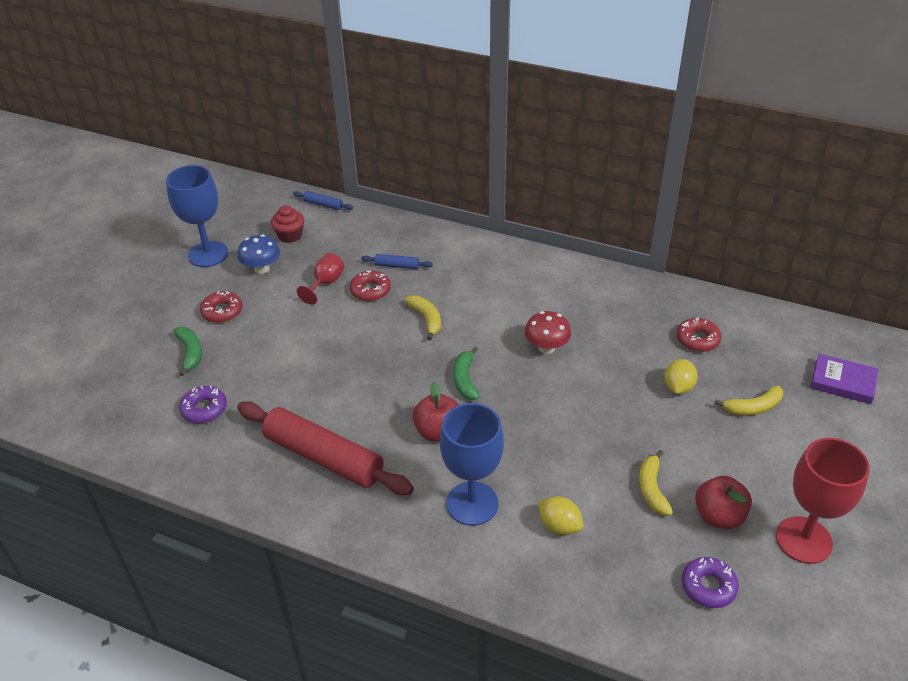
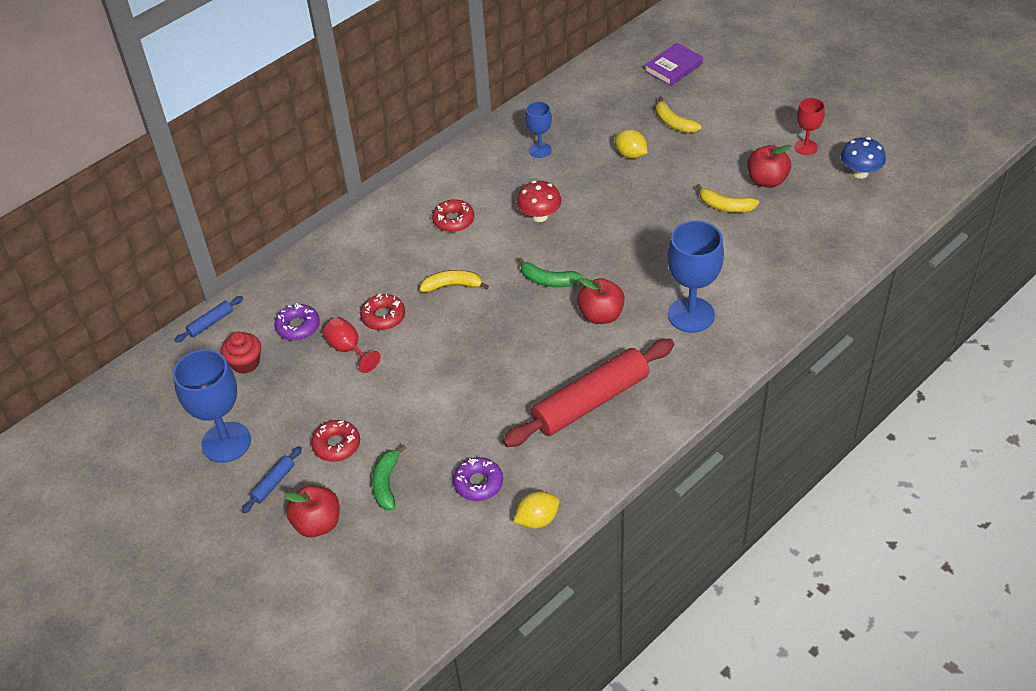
camera: 65 degrees left, 5 degrees up
(140, 328) = (317, 523): none -> red apple
(190, 353) = (386, 483): green banana -> green banana turned 90 degrees counterclockwise
(261, 269) = (287, 398): blue mushroom -> blue mushroom (860, 173)
(397, 266) = (359, 287): blue rolling pin -> blue rolling pin (273, 483)
(559, 526) = (737, 269): yellow lemon -> yellow lemon (537, 519)
(637, 320) = (540, 150): none -> blue goblet
(697, 339) = (584, 124): red donut -> red donut (453, 220)
(708, 586) = (824, 209): purple donut -> purple donut (298, 327)
(753, 407) = (673, 123): yellow banana -> yellow banana turned 135 degrees clockwise
(803, 540) = (805, 147): red goblet -> red goblet, size x0.55

